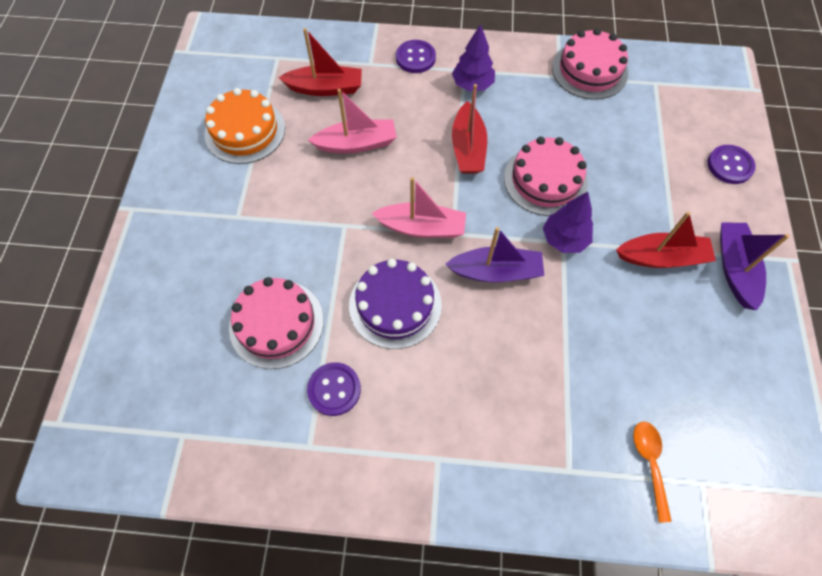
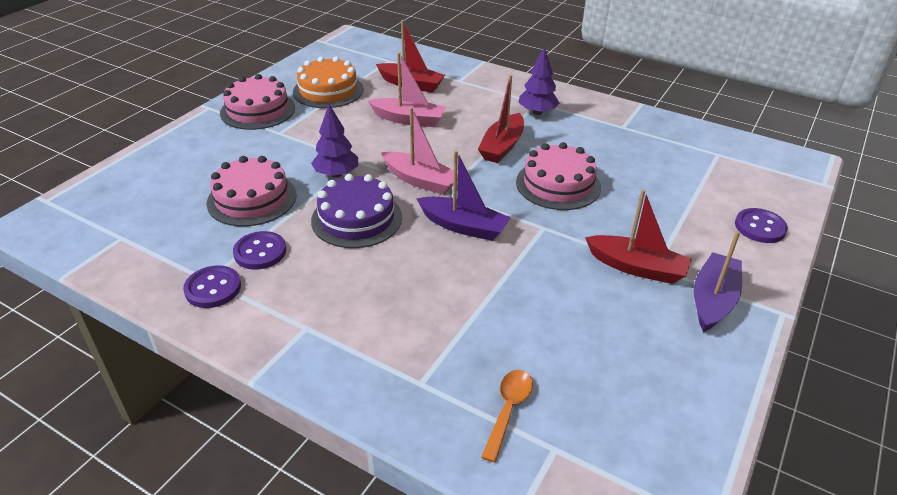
camera: 25 degrees right, 25 degrees down
(415, 58) = (500, 86): purple button -> purple button (213, 288)
(564, 239) = (546, 226): purple tree -> purple tree (336, 174)
(589, 70) = (656, 130): pink cake -> pink cake (258, 110)

